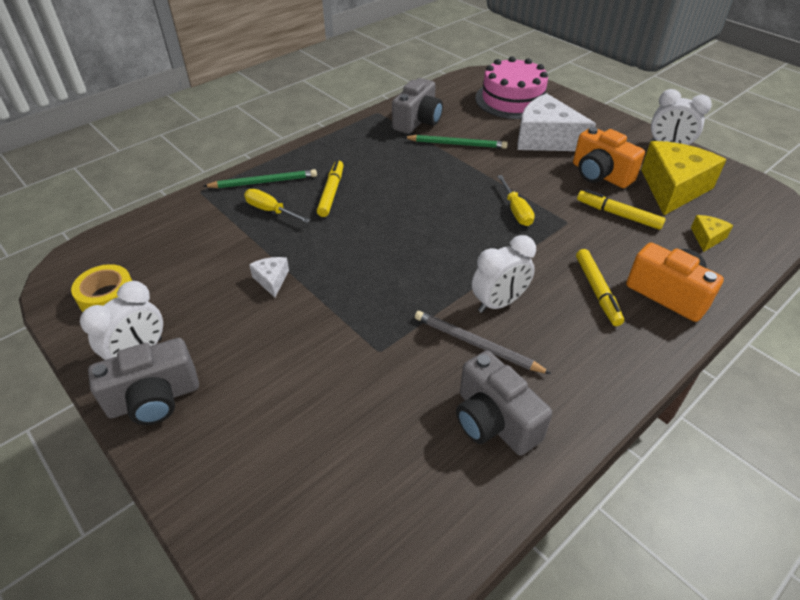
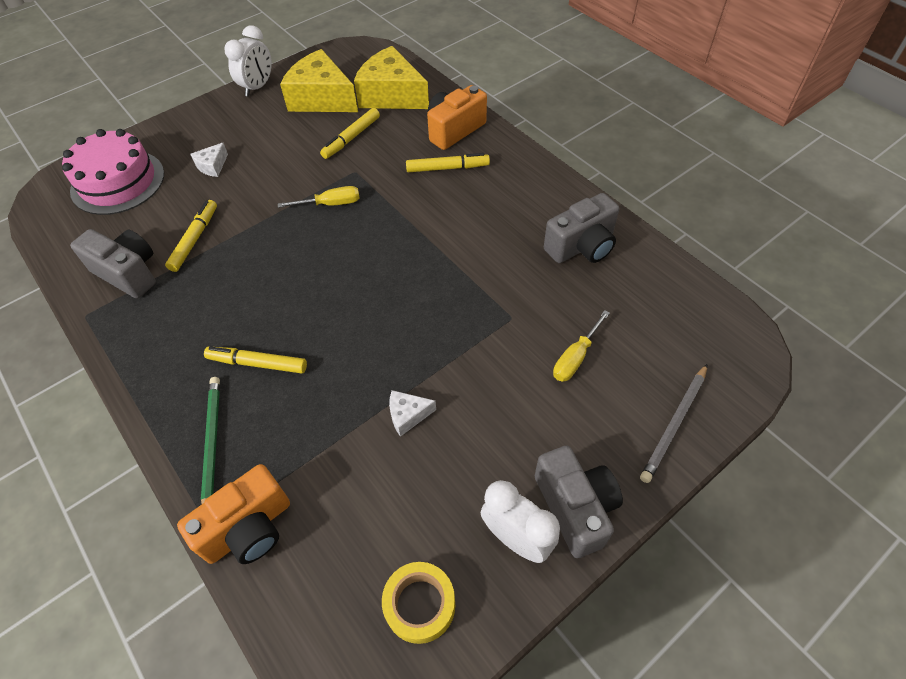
camera: 85 degrees left, 10 degrees up
(270, 210) = (278, 429): yellow screwdriver -> yellow screwdriver (575, 358)
(457, 144) = (194, 239): green pencil -> yellow marker
(476, 344) = (505, 249): grey pencil -> grey pencil (674, 424)
(499, 303) = (457, 230): white clock -> none
(546, 139) = (212, 166): white cheese -> white cheese, size x0.44
(600, 175) = (288, 138): orange camera -> orange camera (248, 528)
(707, 238) = (391, 95): yellow cheese -> yellow cheese, size x2.25

